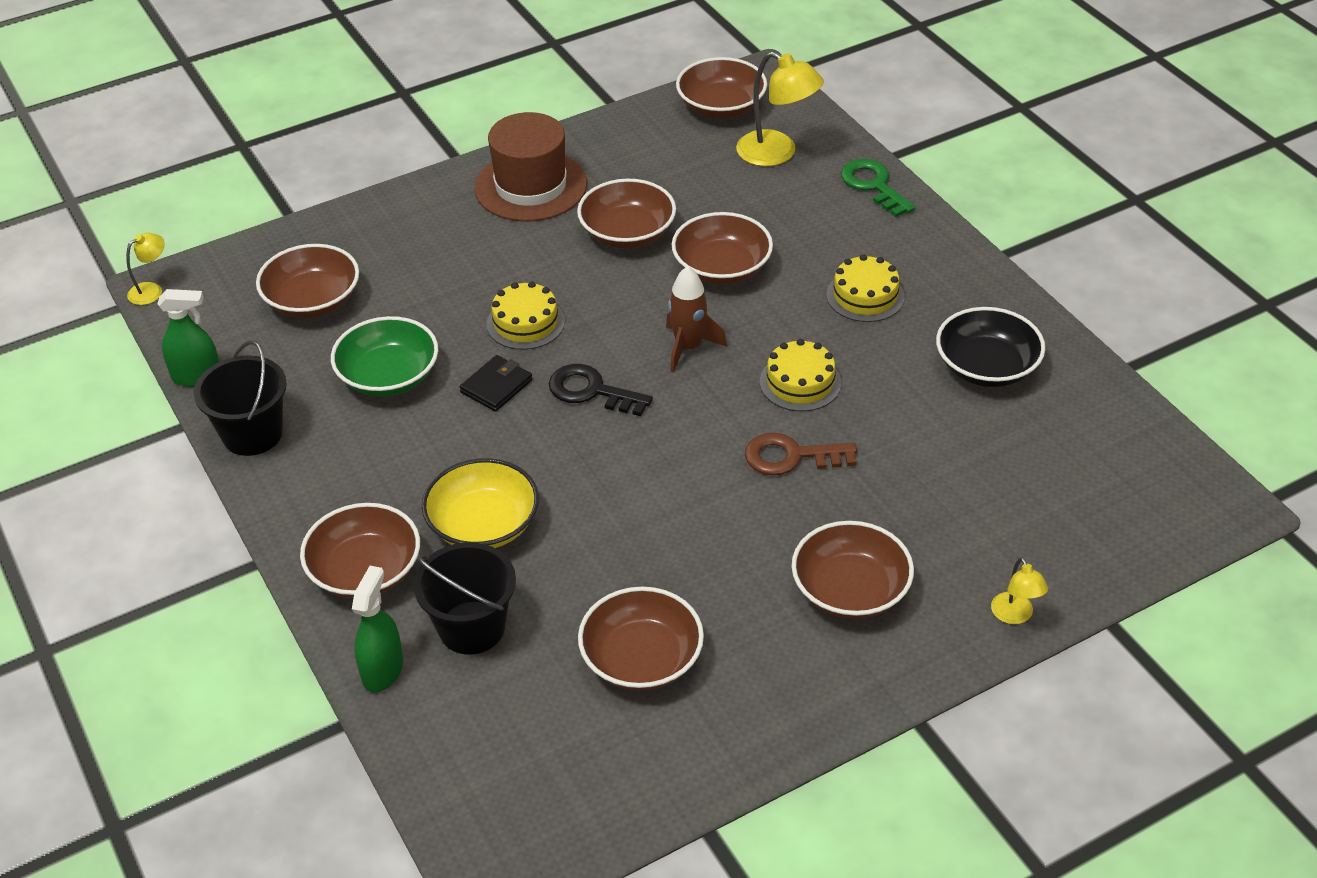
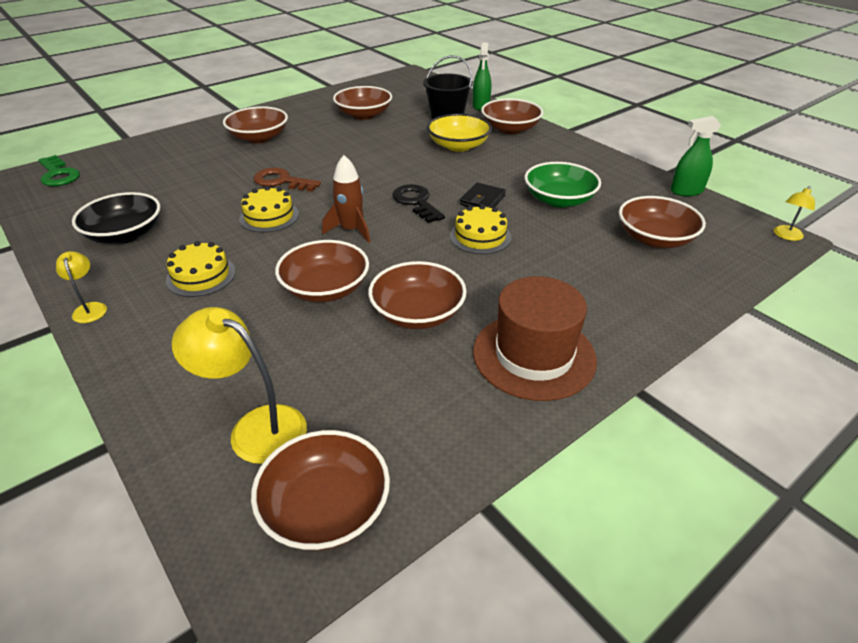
camera: 170 degrees right, 5 degrees down
(252, 434) = (620, 169): black bucket -> none
(591, 391) = (416, 202): black key -> black key turned 135 degrees counterclockwise
(791, 456) = (282, 181): brown key -> brown key turned 150 degrees counterclockwise
(873, 185) = (150, 391): green key -> green key (58, 174)
(1015, 615) = (176, 135): yellow lamp -> yellow lamp (90, 308)

